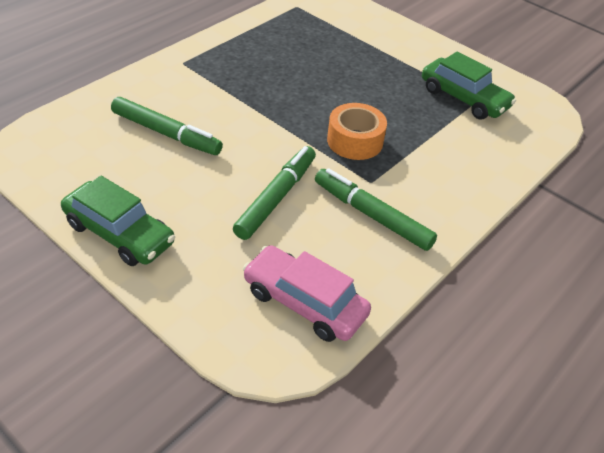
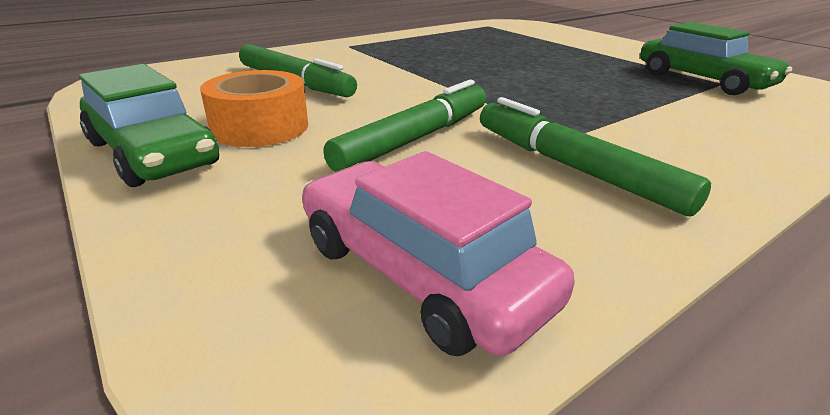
camera: 15 degrees right, 15 degrees down
(355, 141) = (547, 101): orange tape -> orange tape (260, 127)

